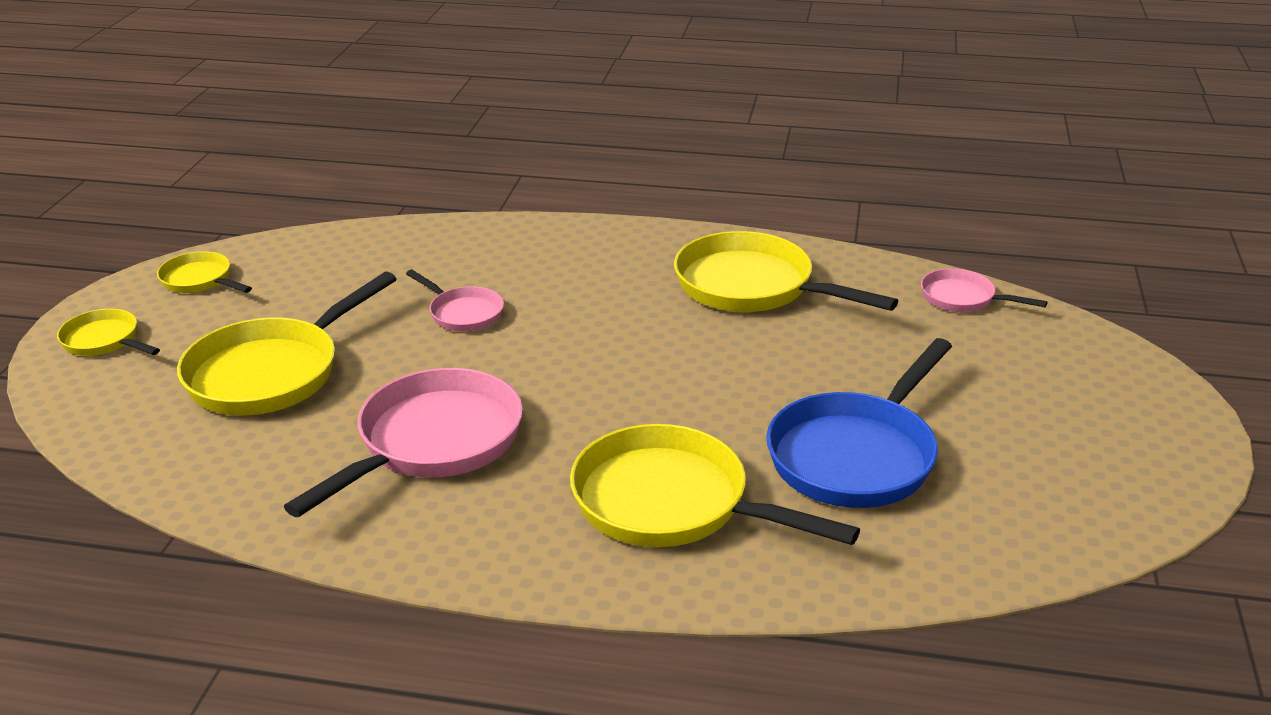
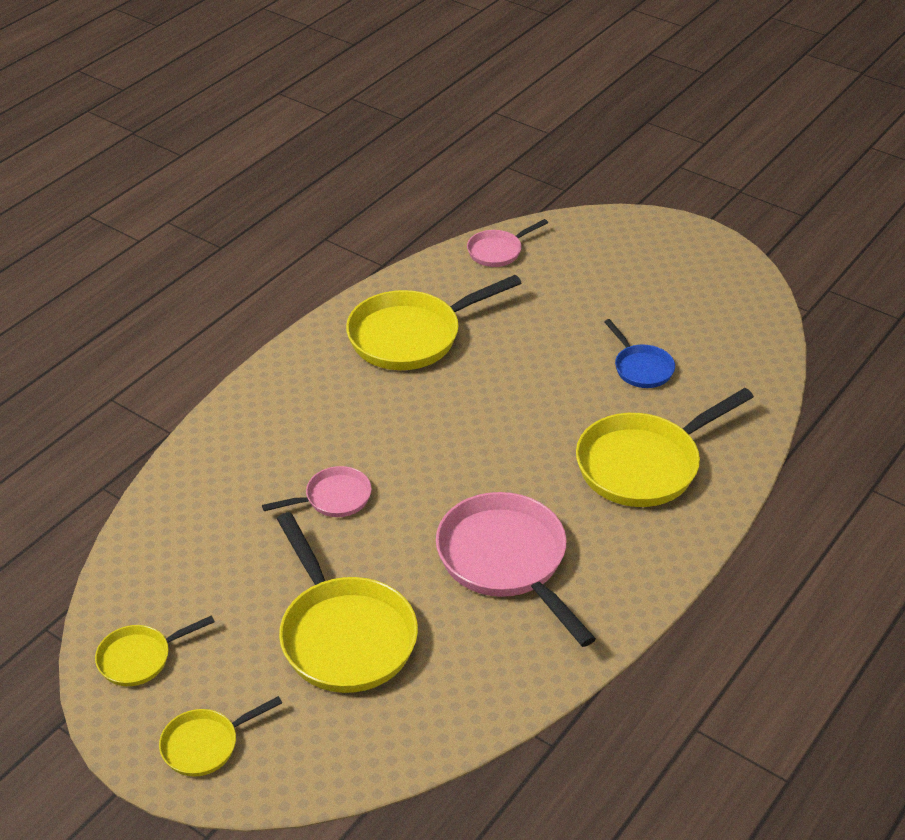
camera: 65 degrees left, 10 degrees up
(856, 456) = (641, 368): blue pan -> blue pan, size x0.52

